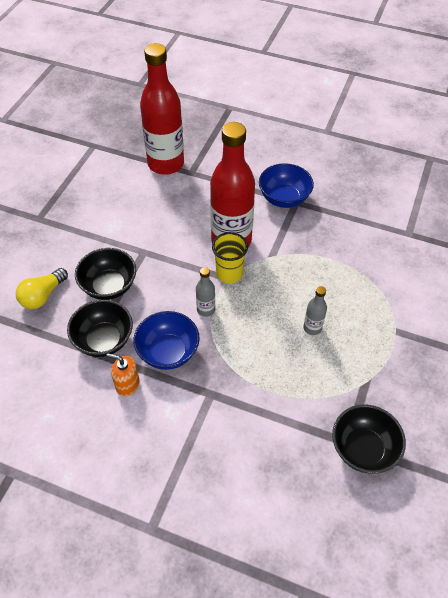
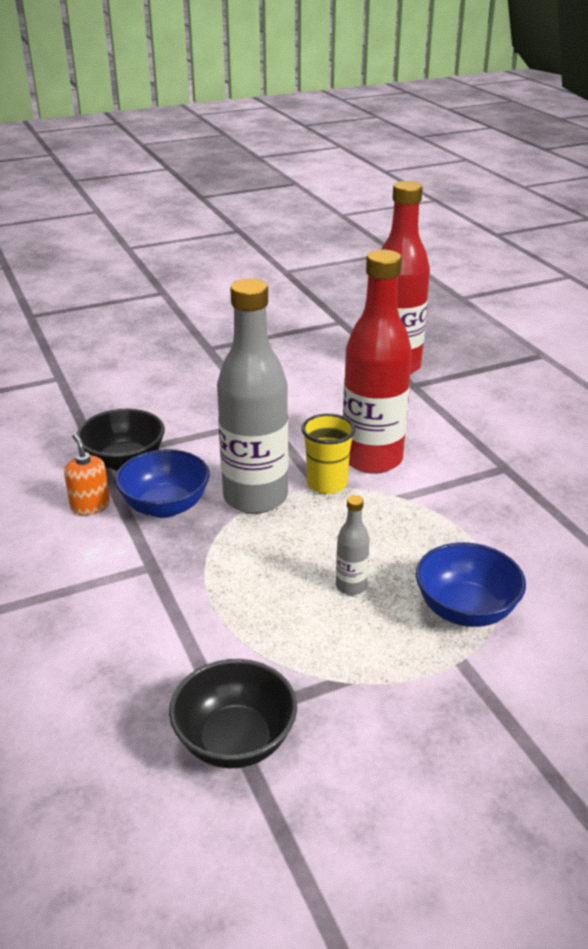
camera: 45 degrees right, 20 degrees down
(43, 296) = (126, 401): yellow light bulb -> none
(109, 286) = (192, 426): black bowl -> none
(206, 310) = (255, 497): grey bottle -> grey bottle, size x2.37
(284, 198) = (494, 457): blue bowl -> blue bowl (465, 610)

